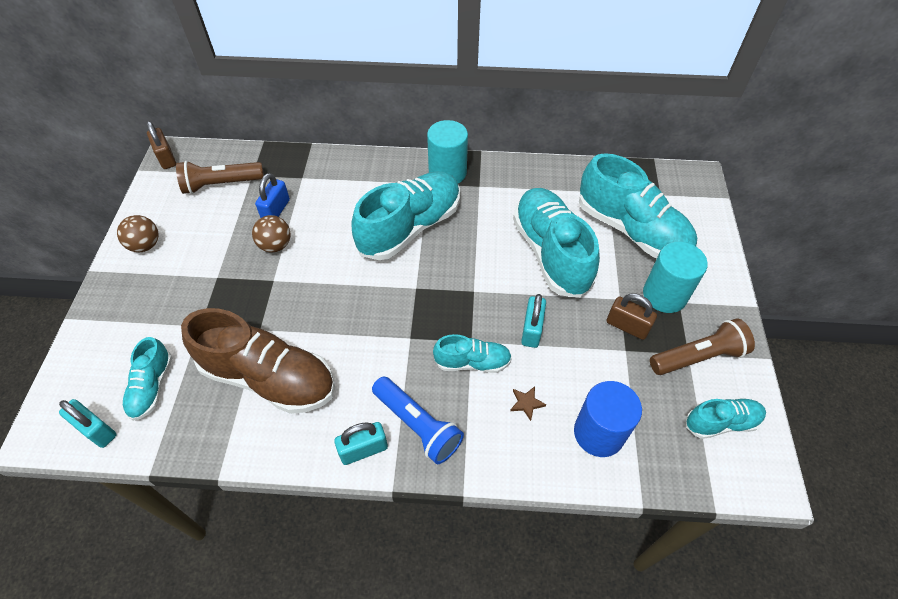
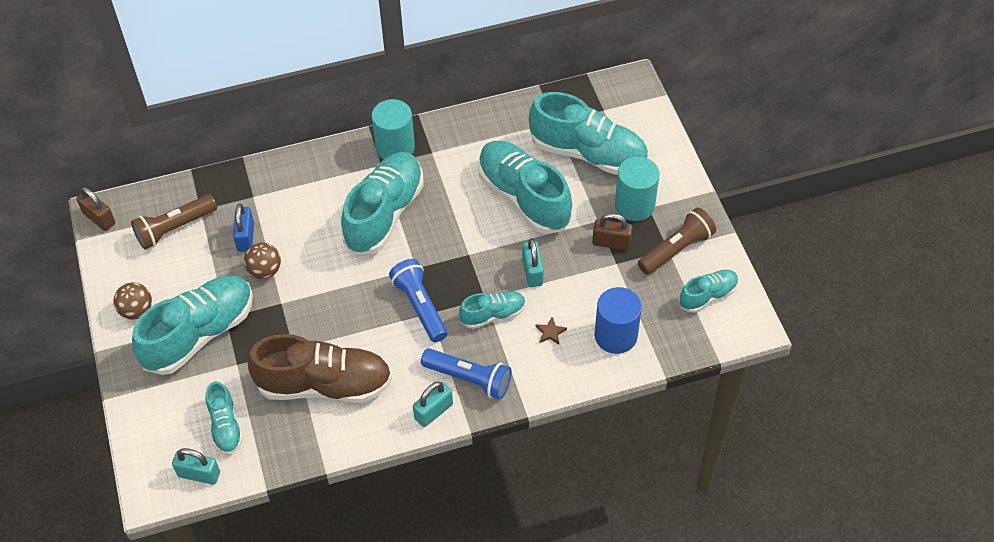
camera: 20 degrees left, 0 degrees up
(185, 285) = (200, 334): none -> turquoise shoe
(402, 328) = (420, 306): none -> blue flashlight

